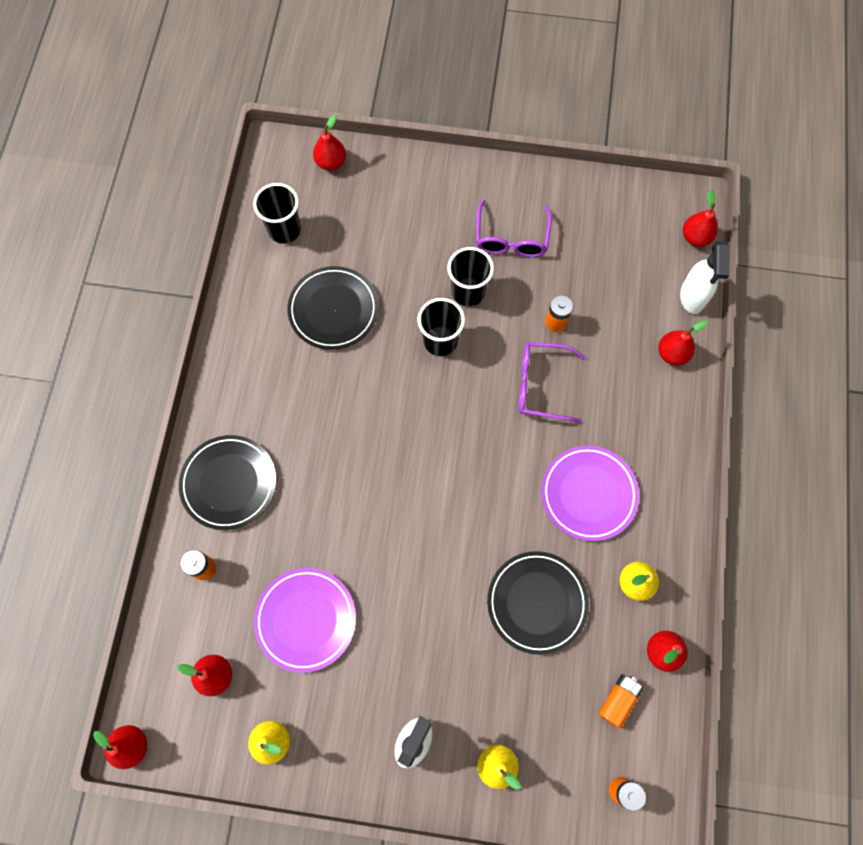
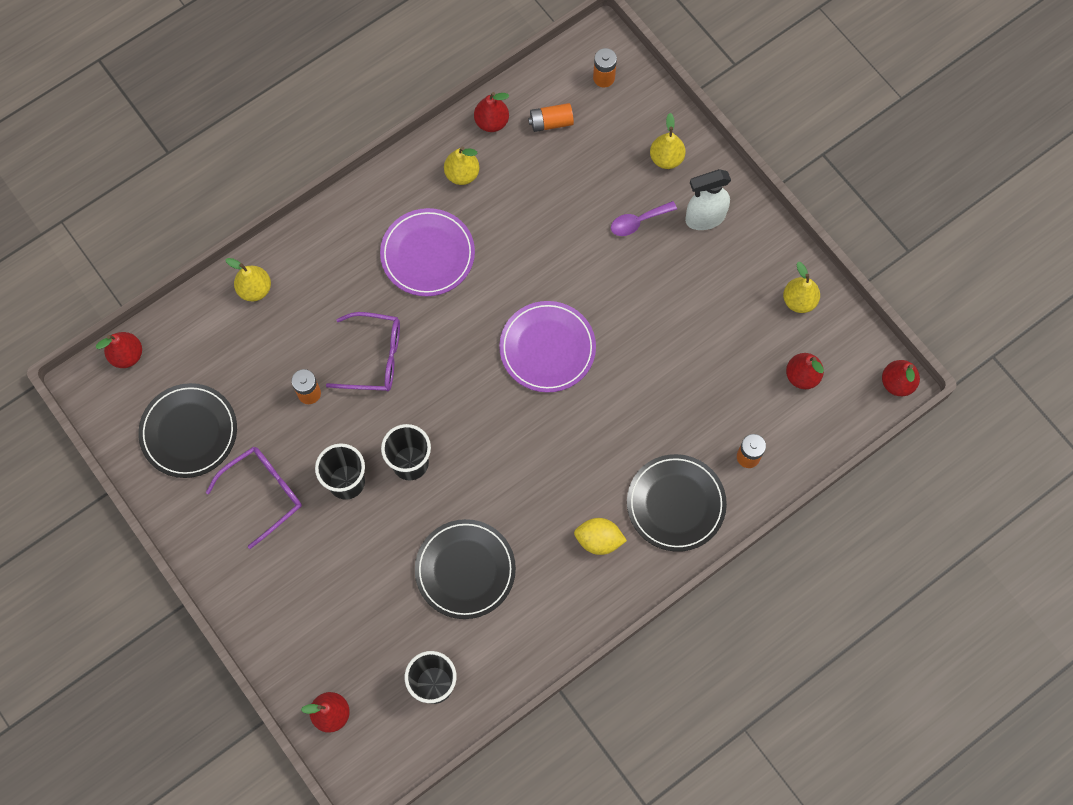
camera: 135 degrees left, 0 degrees up
(261, 409) = (599, 540): none -> yellow lemon
(306, 619) = (707, 355): purple plate -> purple plate (547, 348)
(463, 681) = (638, 222): none -> purple spoon
(537, 602) = (539, 222): black plate -> black plate (189, 432)
(541, 385) = (373, 357): purple glasses -> purple glasses turned 45 degrees counterclockwise
(672, 354) = (255, 289): red pear -> yellow pear
(692, 297) = (188, 314): white spray bottle -> none

